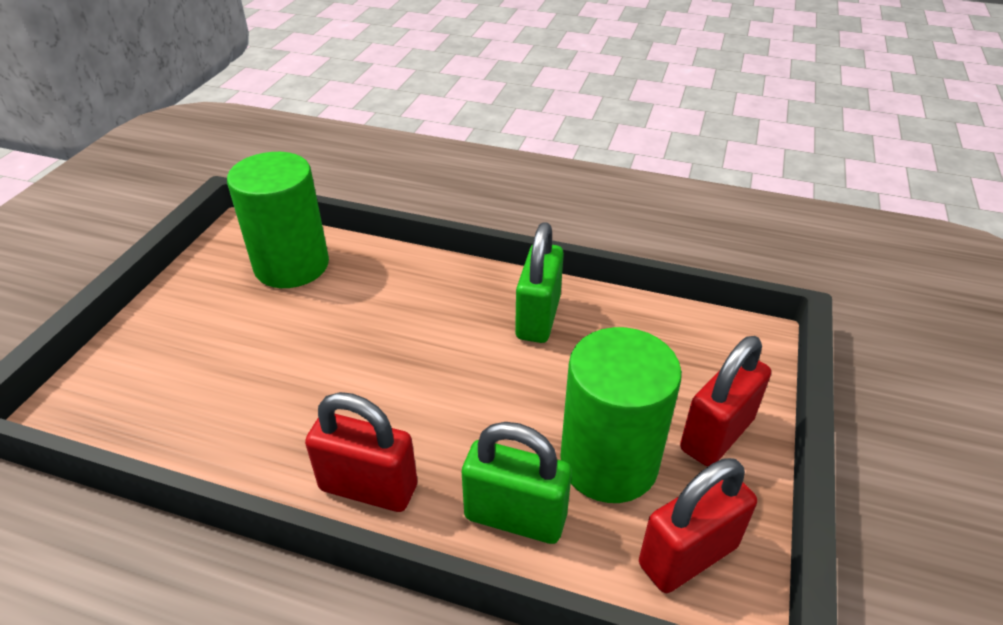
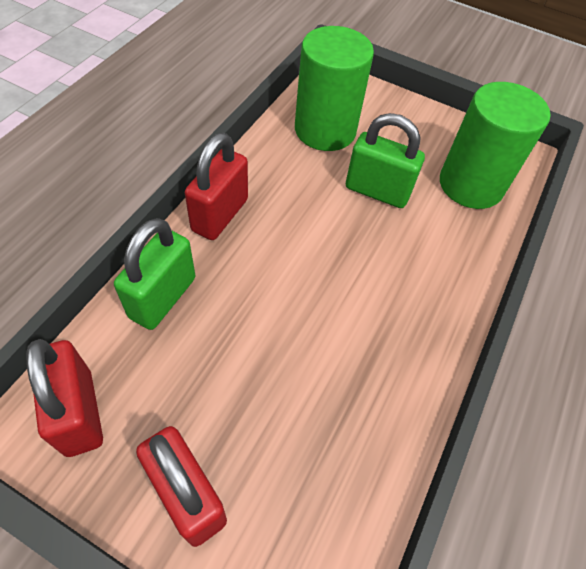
camera: 95 degrees right, 15 degrees up
(538, 318) = (383, 367): green padlock -> green padlock (377, 191)
(608, 462) = (188, 379): green cylinder -> green cylinder (325, 130)

